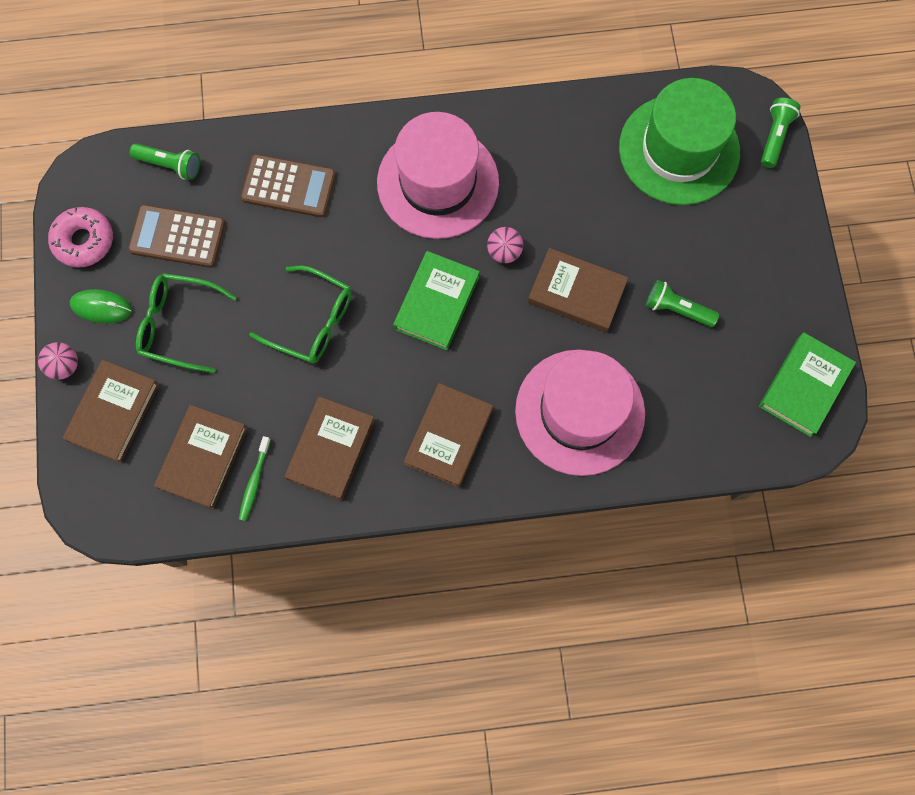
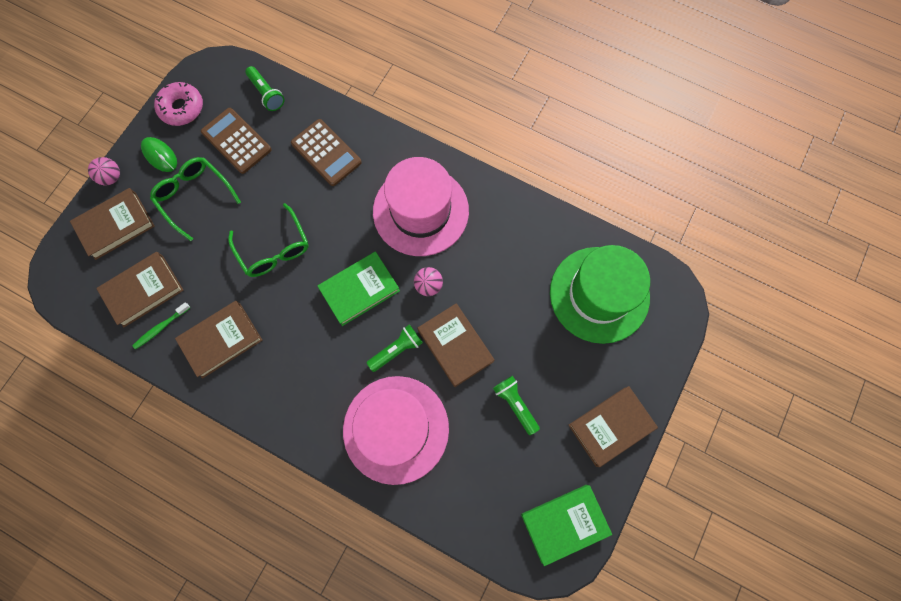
camera: 35 degrees right, 0 degrees up
(449, 436) = (299, 384): brown book -> brown book (610, 426)
(774, 137) = (675, 330): green flashlight -> green flashlight (397, 350)

